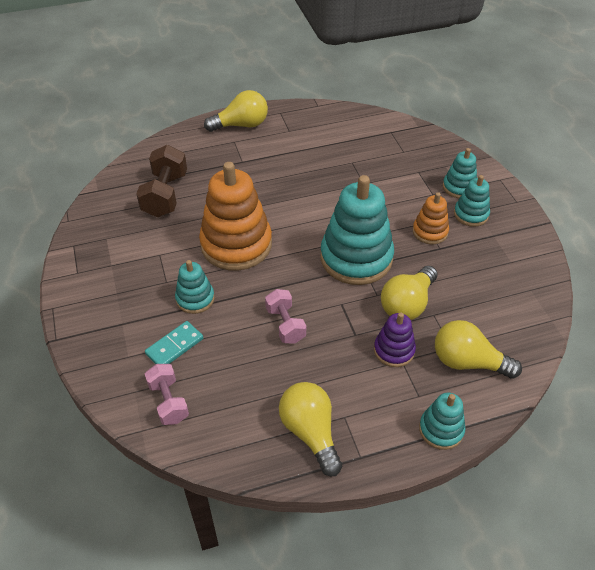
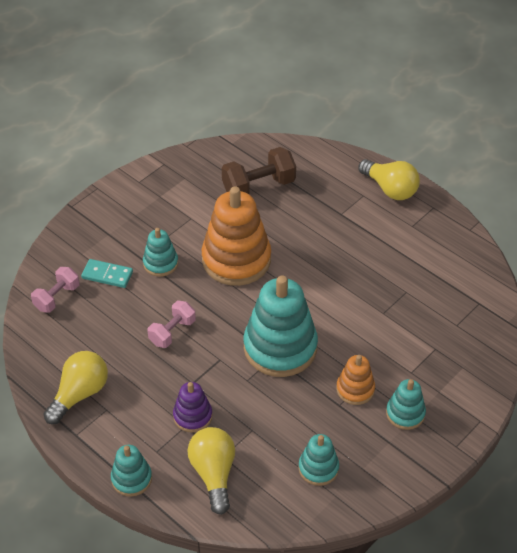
camera: 60 degrees right, 0 degrees up
(407, 304) = (251, 406): yellow light bulb -> none
(459, 187) = (438, 390): turquoise stacking toy -> turquoise stacking toy (318, 468)

